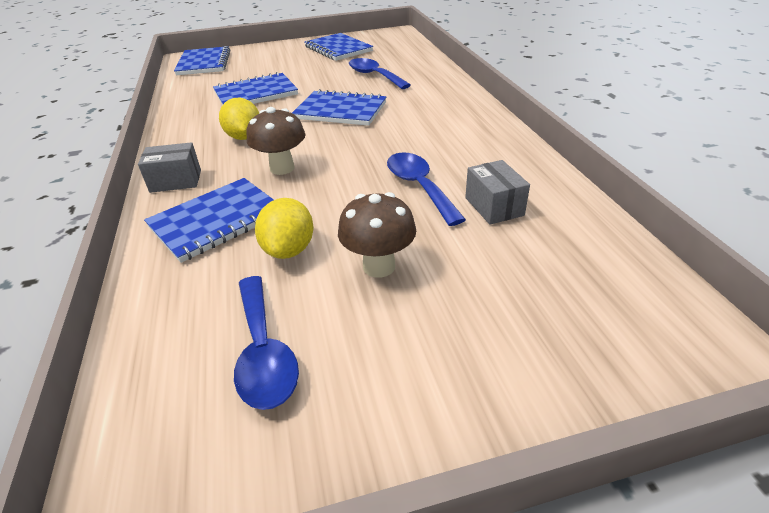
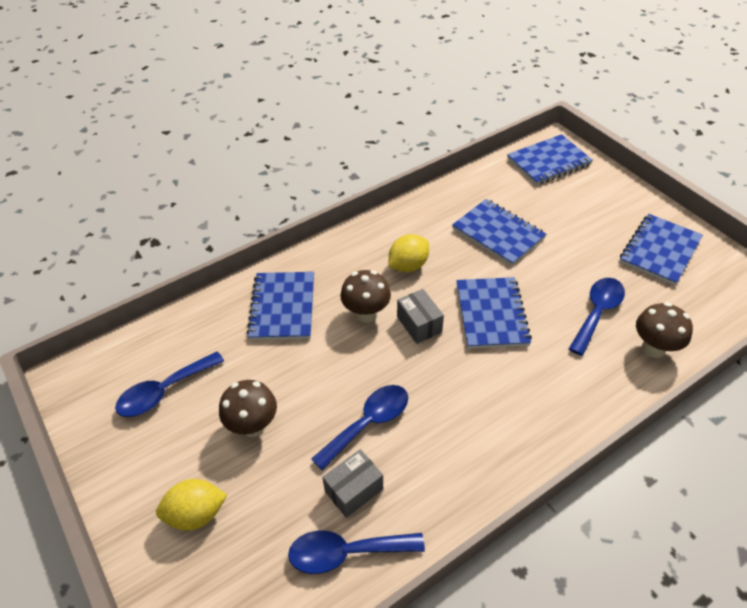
camera: 70 degrees right, 10 degrees up
(176, 181) = (326, 258): grey box -> grey box (419, 324)
(217, 221) = (282, 307): blue notebook -> blue notebook turned 60 degrees clockwise
(289, 249) = (260, 364): yellow lemon -> yellow lemon (196, 514)
(419, 66) = (653, 348): none -> brown mushroom
(563, 221) = (346, 552): none -> blue spoon

